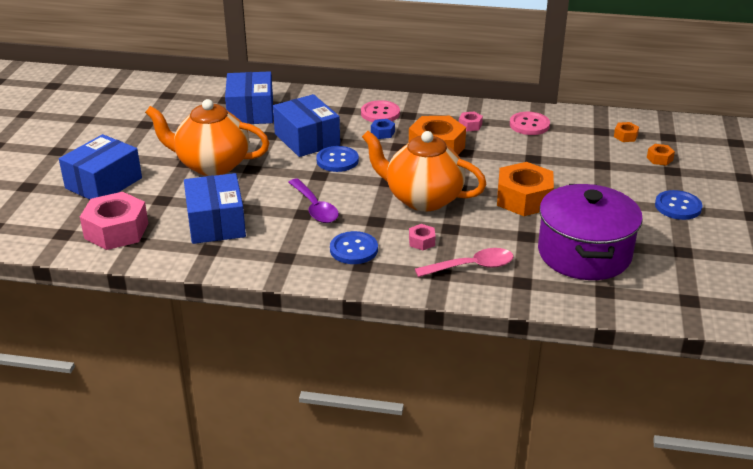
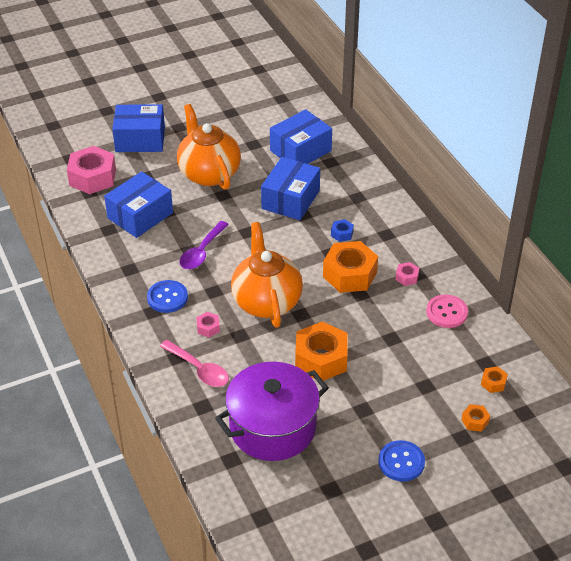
camera: 55 degrees right, 10 degrees up
(337, 160) = (276, 230): blue button -> none
(380, 113) = (371, 217): pink button -> none

